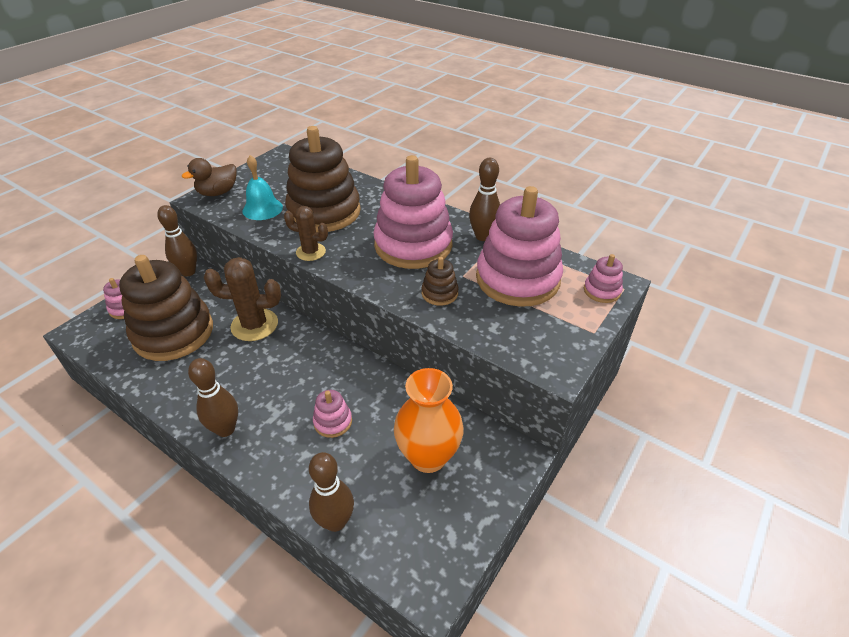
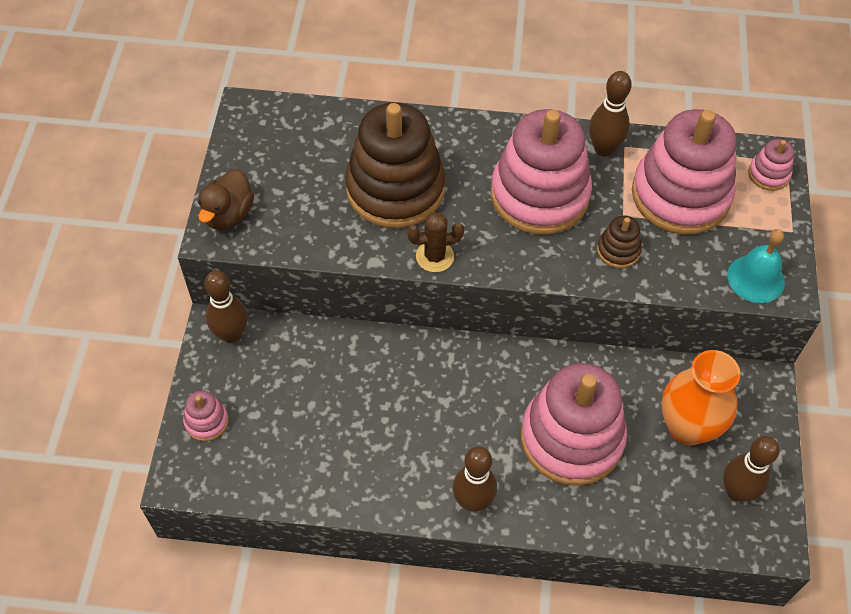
camera: 30 degrees left, 15 degrees up
(173, 333) = (301, 424): brown stacking toy -> none
(254, 325) = (387, 368): brown cactus -> none
(262, 209) = (314, 216): turquoise bell -> turquoise bell (755, 278)
(333, 422) = (571, 438): pink stacking toy -> pink stacking toy, size x2.35
(335, 521) = (655, 531): brown bowling pin -> brown bowling pin (736, 491)

